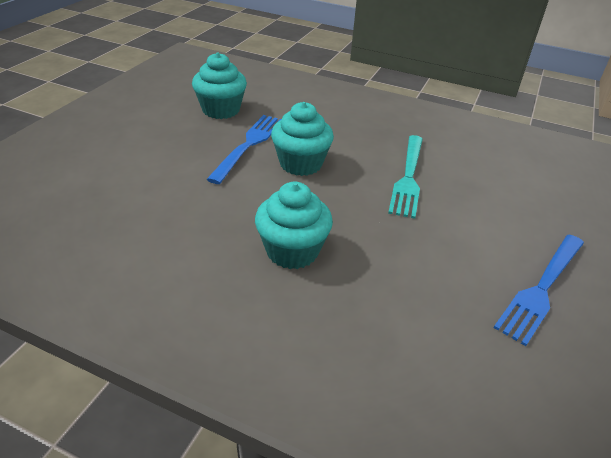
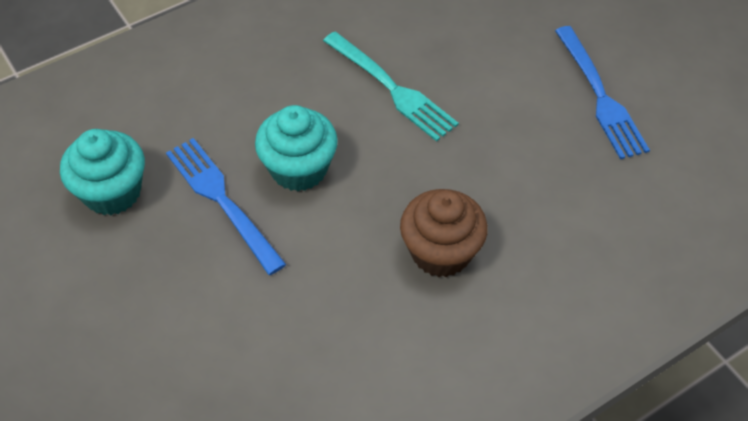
camera: 55 degrees left, 15 degrees up
(292, 251) = (441, 252): turquoise cupcake -> brown cupcake

